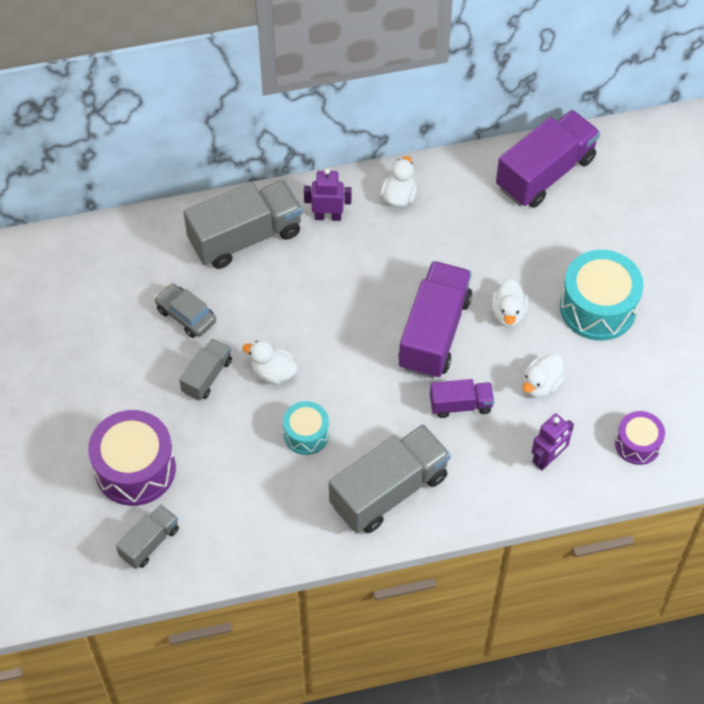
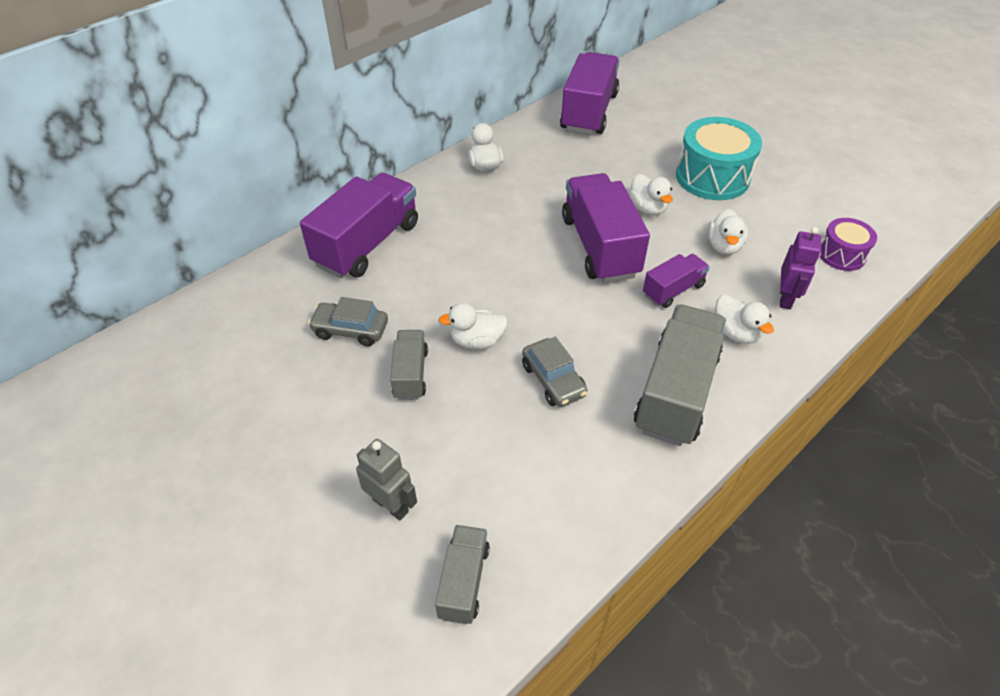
camera: 30 degrees left, 10 degrees down
(135, 469) = (391, 505): purple drum -> grey robot
(245, 237) = (367, 244): grey truck -> purple truck
(306, 434) = (553, 380): turquoise drum -> grey car
(328, 216) = (434, 201): purple robot -> none
(478, 467) = (735, 333): none -> white duck

